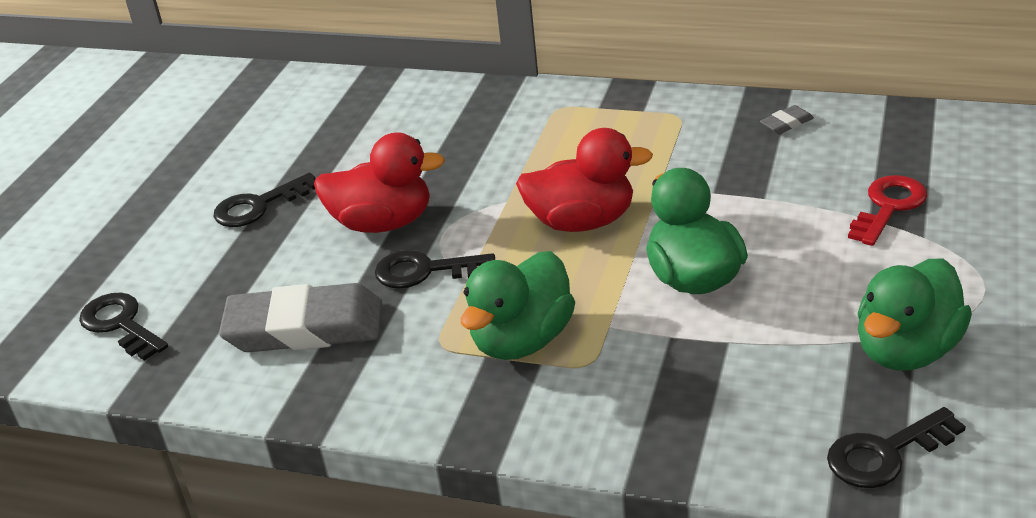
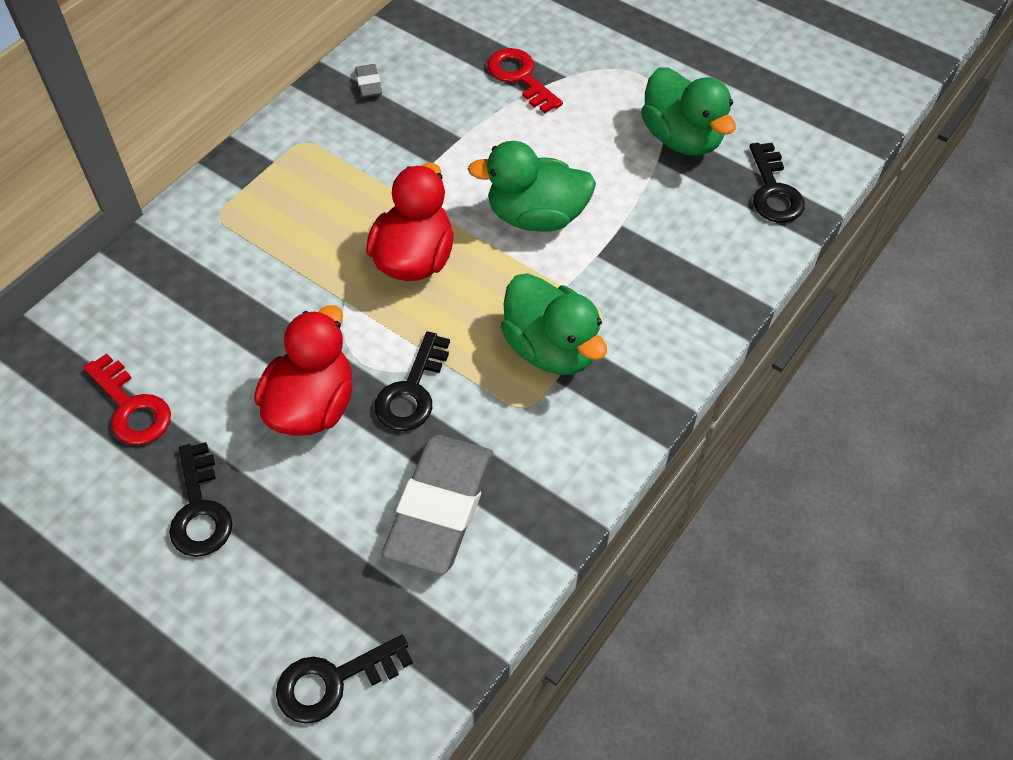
camera: 75 degrees left, 20 degrees up
(341, 142) = (132, 407): none -> red key

